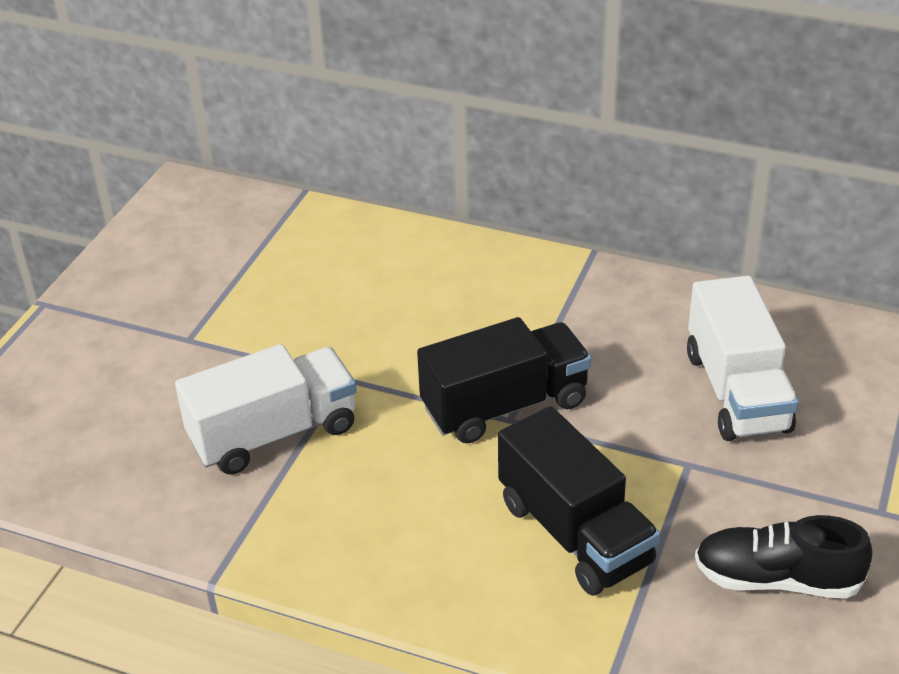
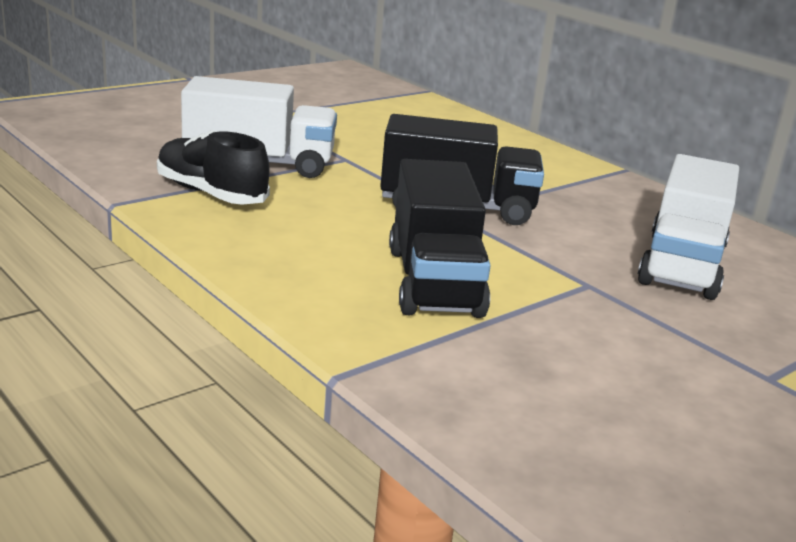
camera: 25 degrees right, 15 degrees down
(777, 579) = (604, 375): black shoe -> black shoe (211, 194)

